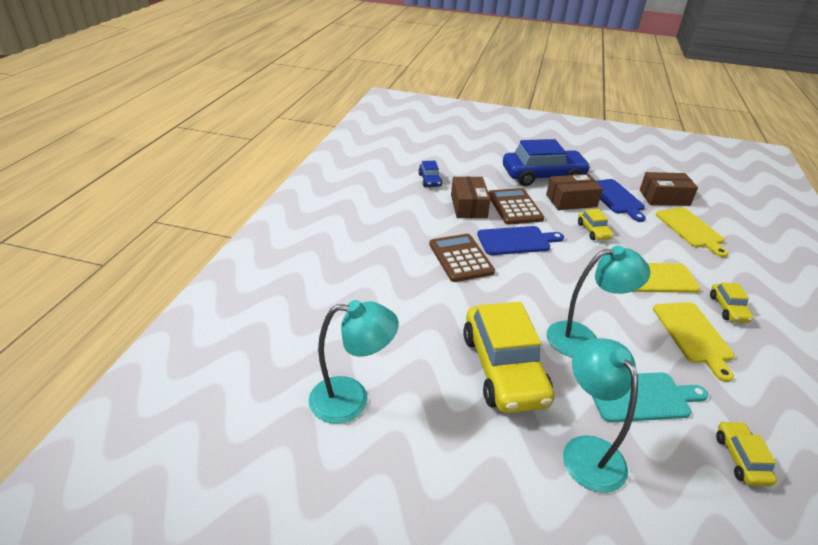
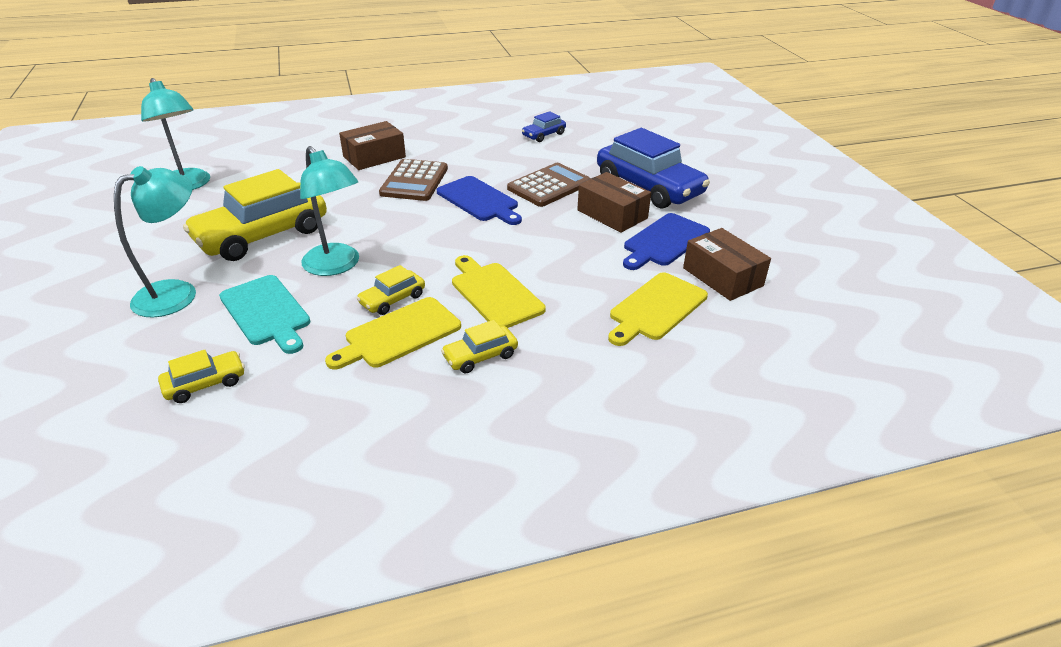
camera: 60 degrees right, 0 degrees up
(460, 258) = (414, 181): brown calculator -> brown calculator turned 150 degrees clockwise
(468, 206) = (517, 163): brown box -> brown box (374, 157)
(593, 231) = (557, 239): yellow car -> yellow car (392, 299)

